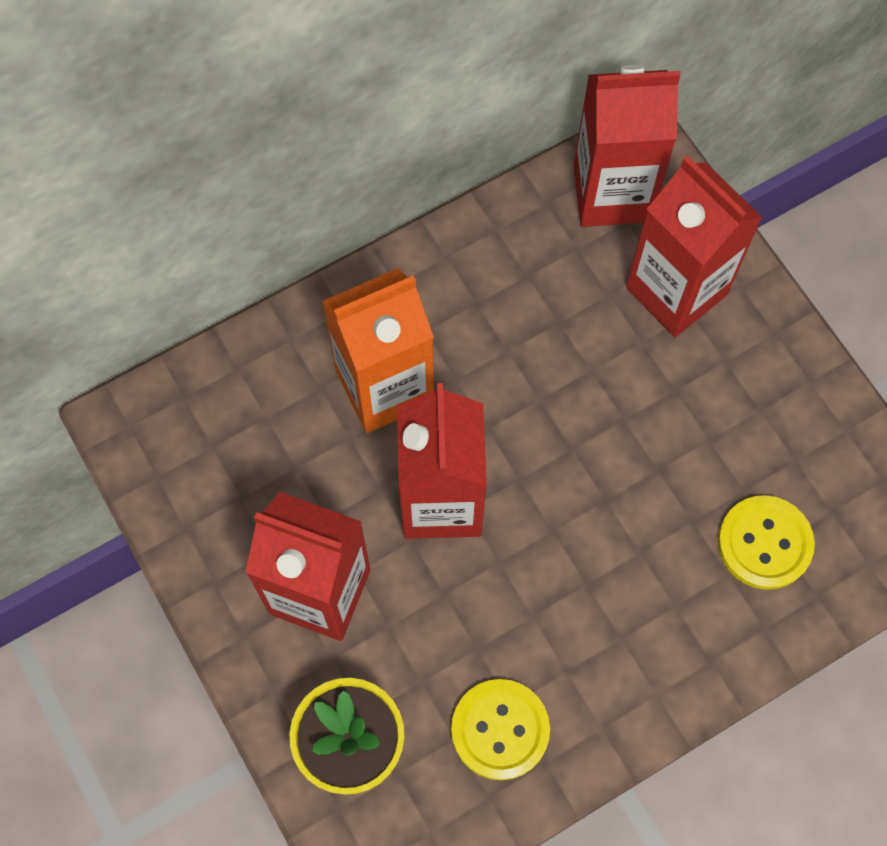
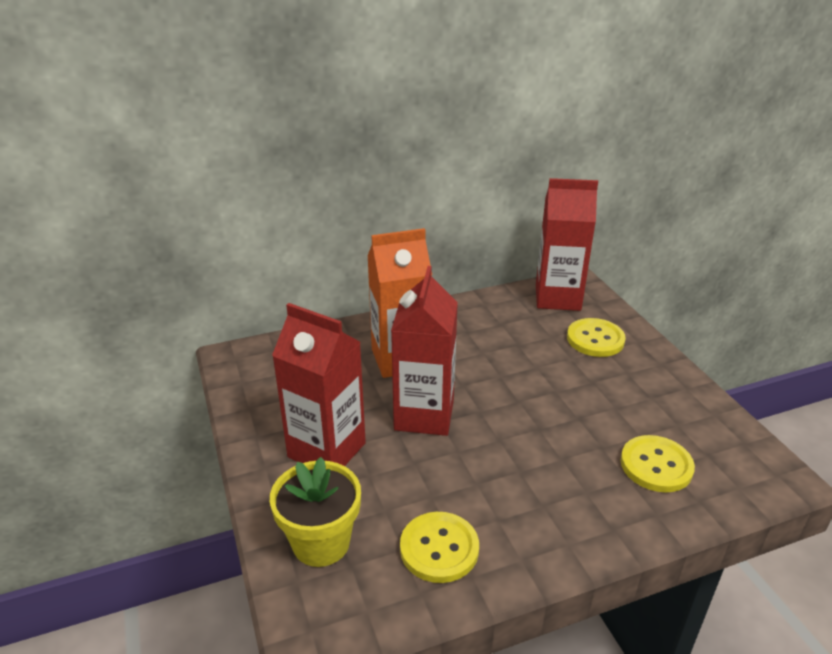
camera: 10 degrees right, 35 degrees down
(676, 291) = (595, 339): red carton -> yellow button

